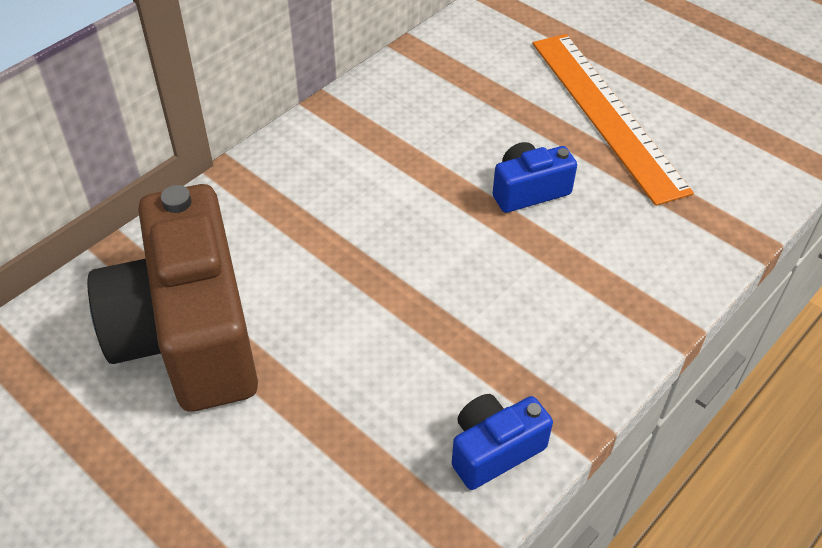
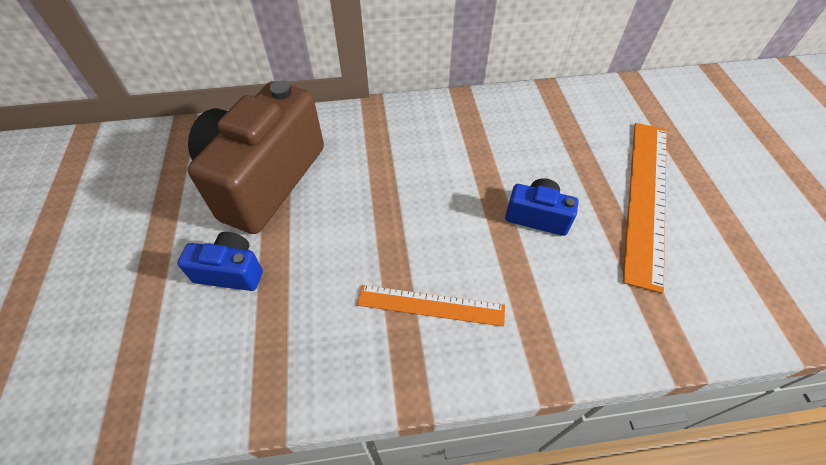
camera: 40 degrees right, 5 degrees up
(494, 450) = (345, 369): blue camera -> blue camera (230, 271)
(513, 338) = (430, 305): none -> orange ruler

